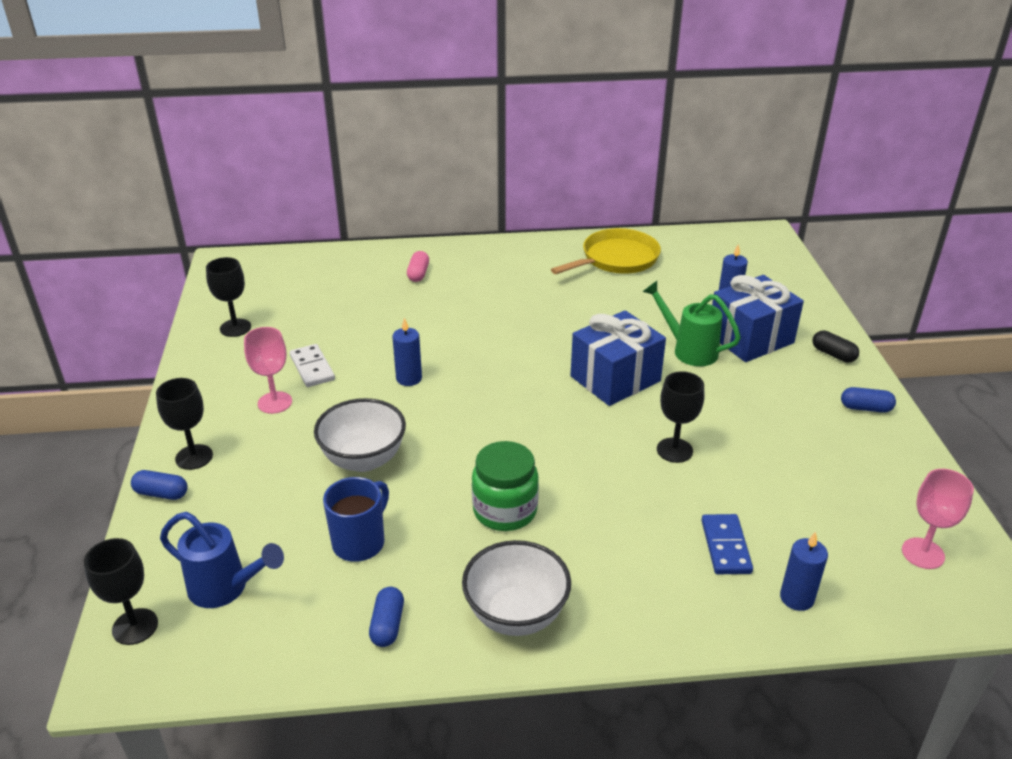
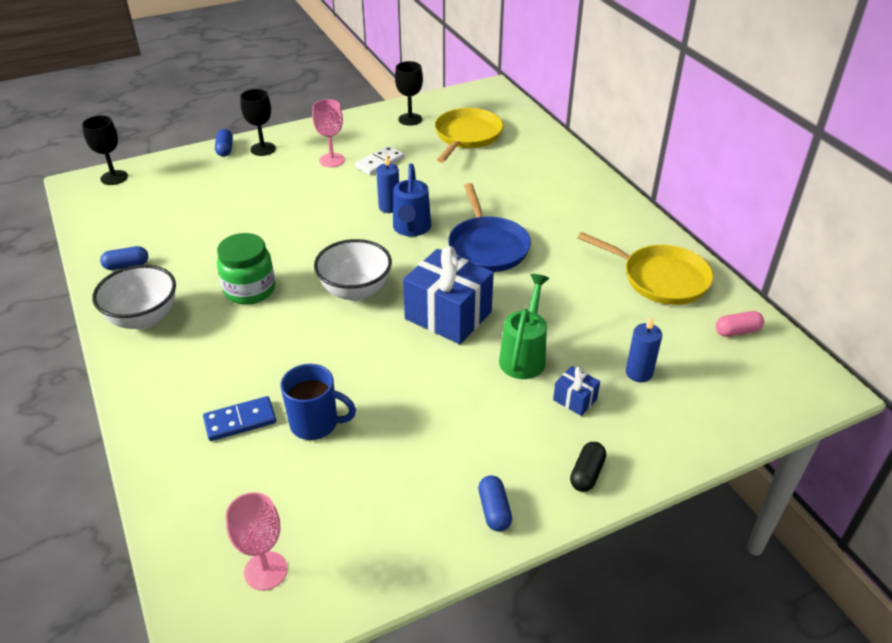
camera: 70 degrees right, 5 degrees up
(226, 588) = (148, 197): blue watering can -> blue watering can (411, 229)
(309, 299) = (467, 136): none -> yellow pan
(360, 542) = (200, 234): blue mug -> blue mug (316, 424)
(363, 459) = (284, 213): white bowl -> white bowl (355, 291)
(418, 274) = (540, 174): pink capsule -> pink capsule (737, 331)
(520, 332) = (487, 246): none -> blue pan
(674, 450) = (359, 370): black goblet -> none
(750, 338) = (575, 399): blue gift -> blue gift, size x0.46
(796, 598) = (186, 475): blue candle -> none

